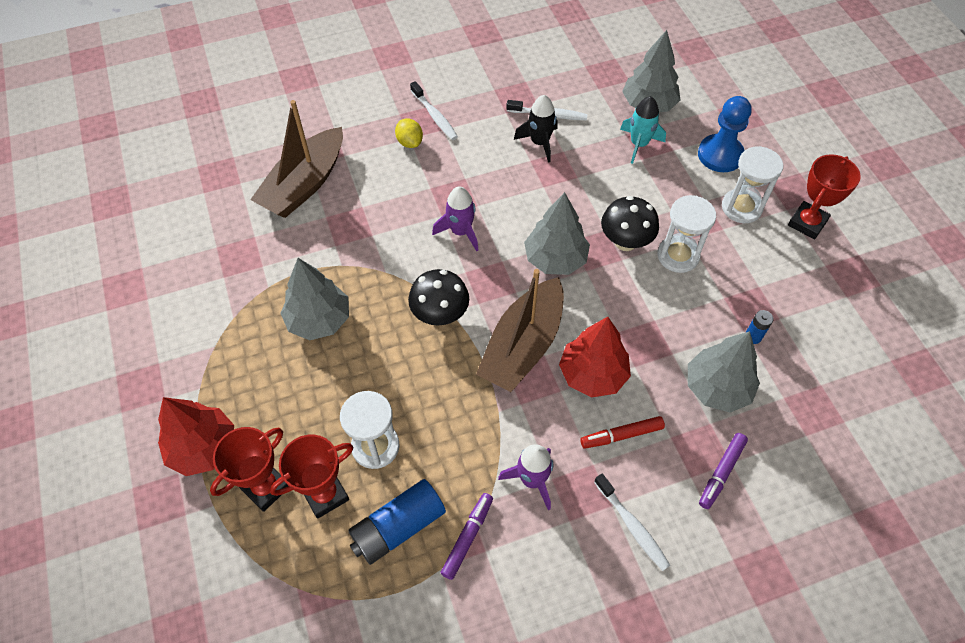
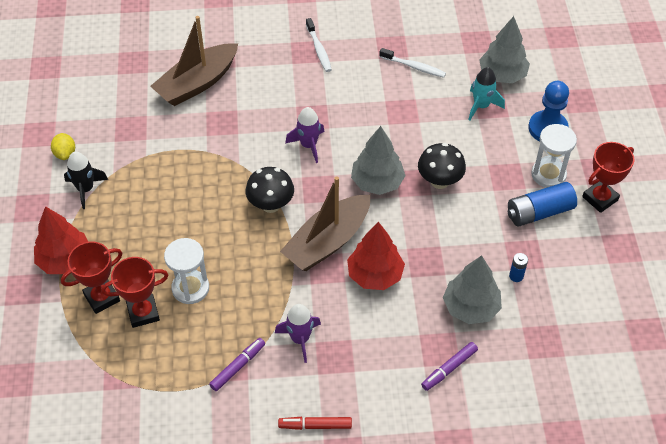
camera: 15 degrees right, 5 degrees down
(319, 320) = (177, 188): grey tree -> none
(398, 527) = (189, 348): blue battery -> blue battery (539, 212)
(409, 142) = (291, 66): yellow lemon -> yellow lemon (65, 154)
(539, 143) = (398, 88): black rocket -> black rocket (85, 189)
(621, 435) = (381, 324): red marker -> red marker (315, 425)
(632, 526) = (364, 389): white toothbrush -> none
(678, 256) = (479, 201): white hourglass -> none

